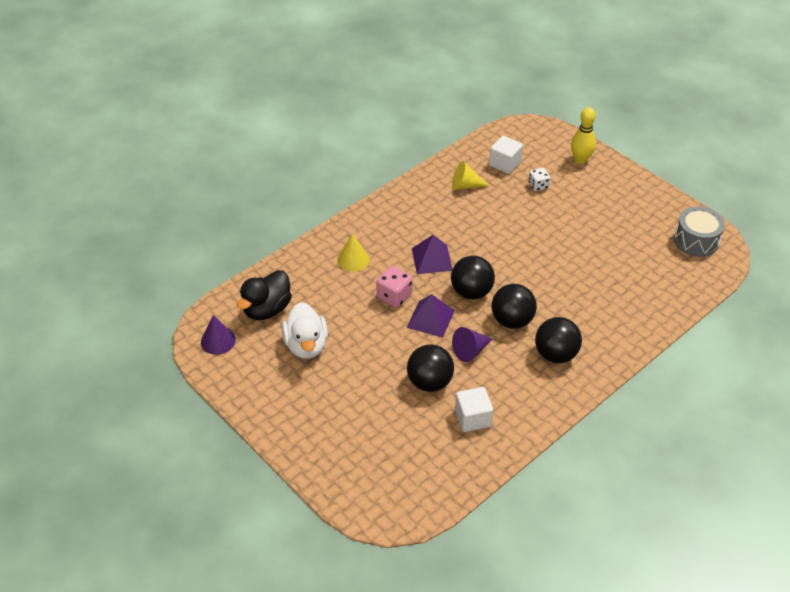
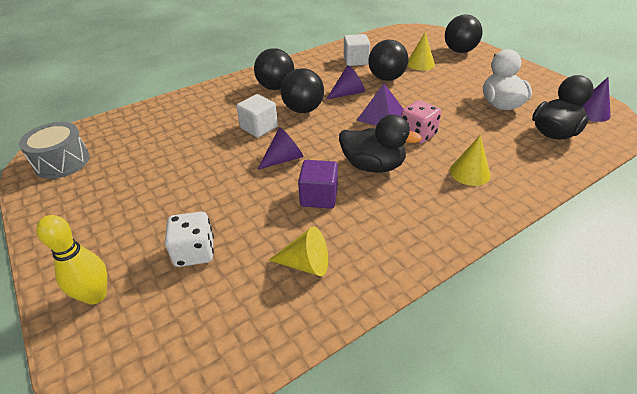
camera: 170 degrees left, 5 degrees down
(388, 417) = (420, 64): none -> yellow cone
(432, 259) = (373, 166): purple pyramid -> black duck
(469, 229) = (319, 197): none -> purple cube
(471, 292) = (335, 133): black ball -> black ball (459, 51)
(504, 164) = (225, 301): white cube -> white cube (259, 127)
(508, 260) = (284, 159): none -> purple cone
(538, 186) = (194, 252): white dice -> white dice, size x1.51

